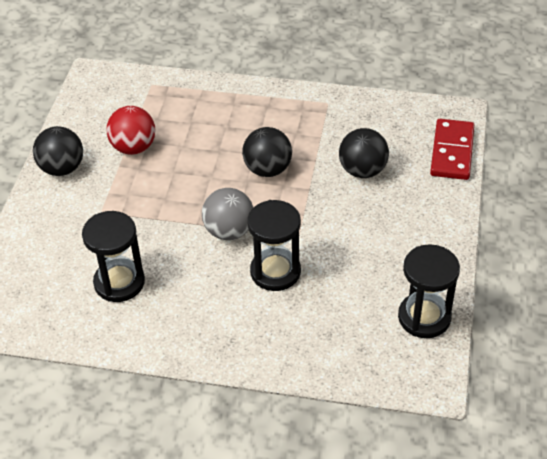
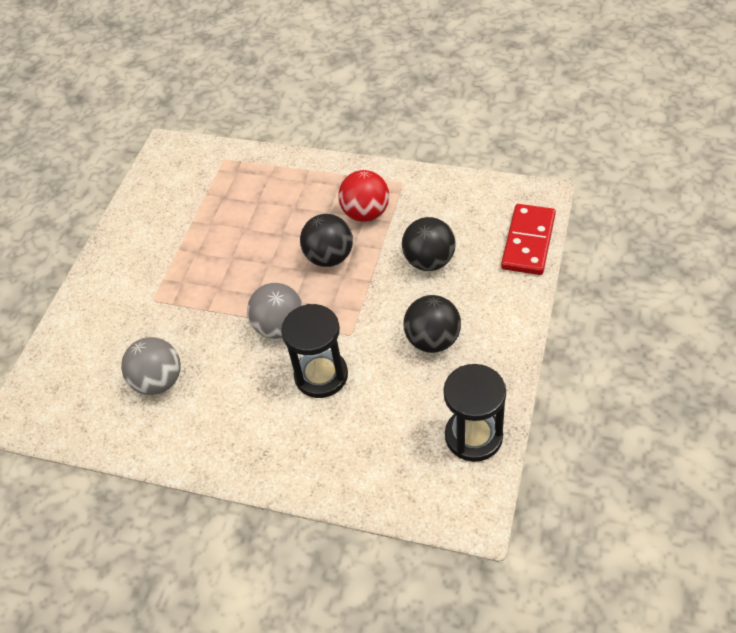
camera: 10 degrees right, 5 degrees up
(62, 168) = (121, 250): black ball -> black ball (433, 340)
(119, 282) = (159, 381): black hourglass -> grey ball
(133, 147) = (196, 229): red ball -> red ball (366, 213)

